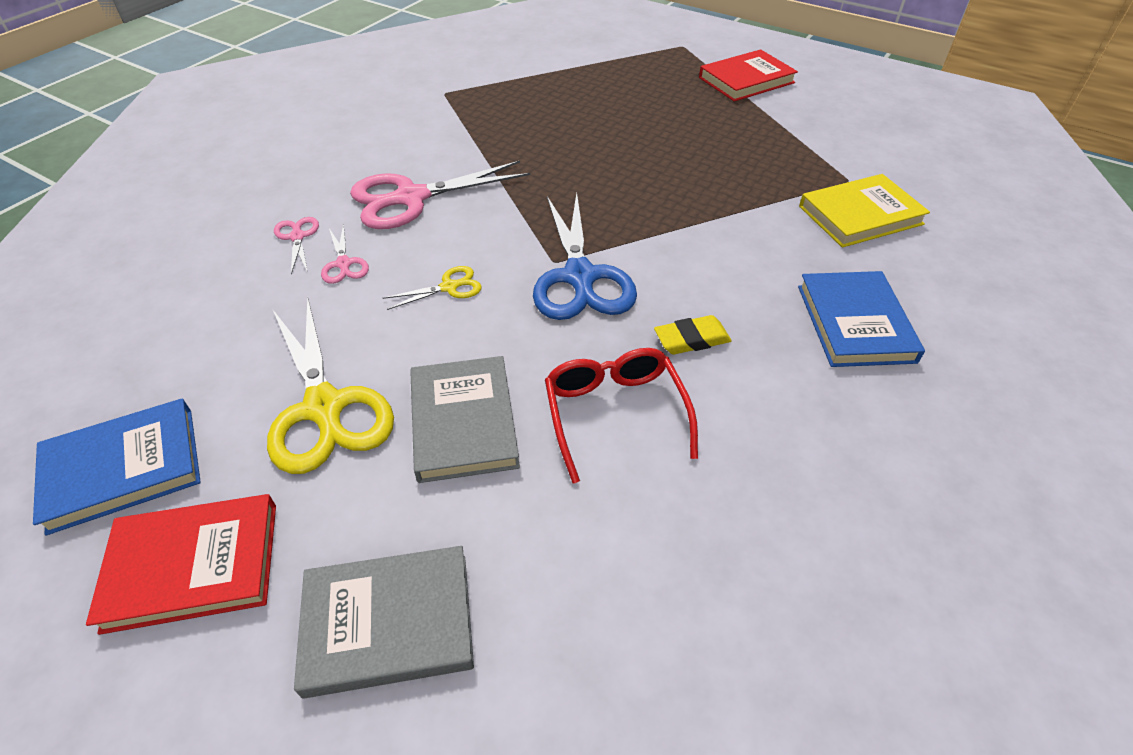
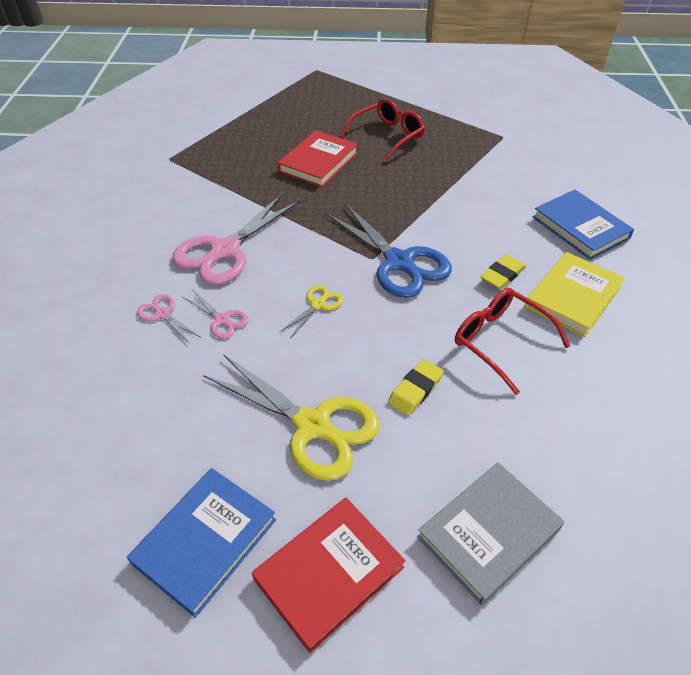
camera: 30 degrees left, 0 degrees up
(464, 422) = (415, 390): grey book -> yellow eraser
(698, 137) = (387, 136): none -> red glasses
(746, 80) = (382, 84): red book -> red book (318, 162)
(860, 215) = (528, 158): yellow book -> yellow book (573, 297)

